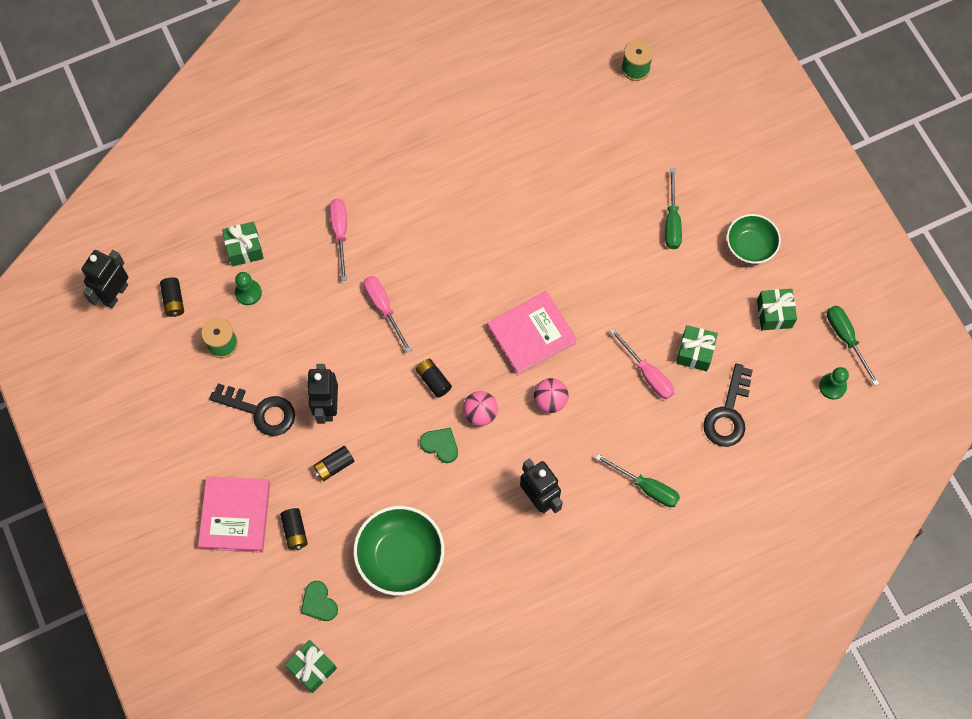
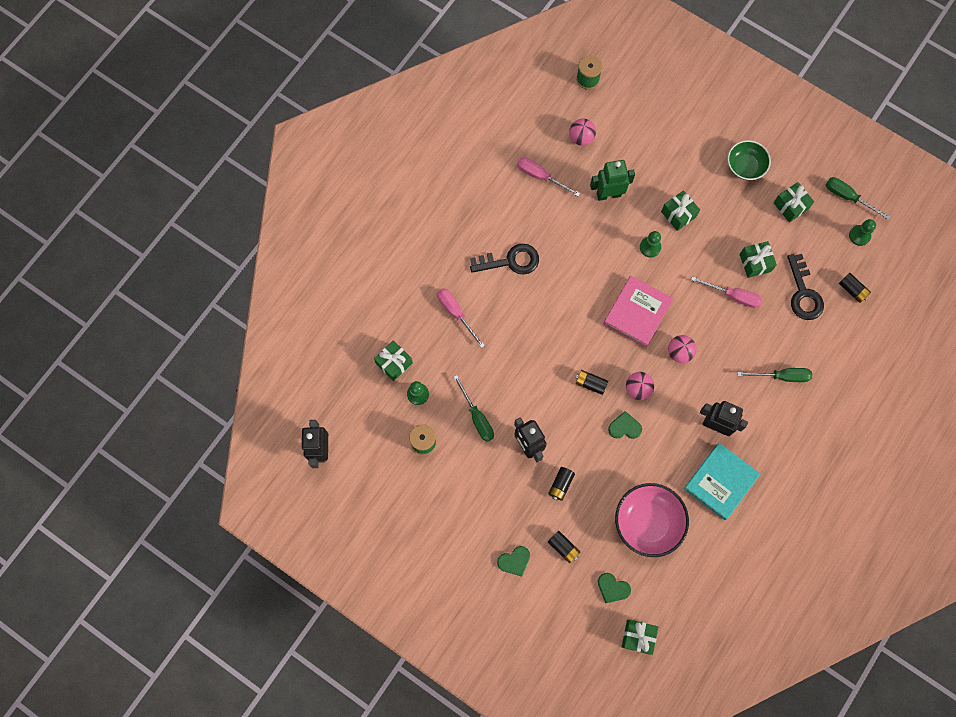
camera: 30 degrees left, 5 degrees up
(174, 301) = (367, 430): black battery -> black battery (852, 290)
(235, 516) = (514, 561): pink book -> green heart
(260, 411) = (482, 475): black key -> black key (510, 261)
(384, 308) = (522, 351): pink screwdriver -> pink screwdriver (540, 176)
(400, 556) = (648, 522): green bowl -> pink bowl
(506, 560) = (720, 482): none -> turquoise book
(580, 197) = (608, 194): none -> green robot
(589, 125) = (581, 138): none -> pink ball
(589, 275) = (650, 247): none -> green pawn
(643, 257) = (678, 214): none -> green gift
(672, 221) = (682, 177): green screwdriver -> green screwdriver (477, 417)

